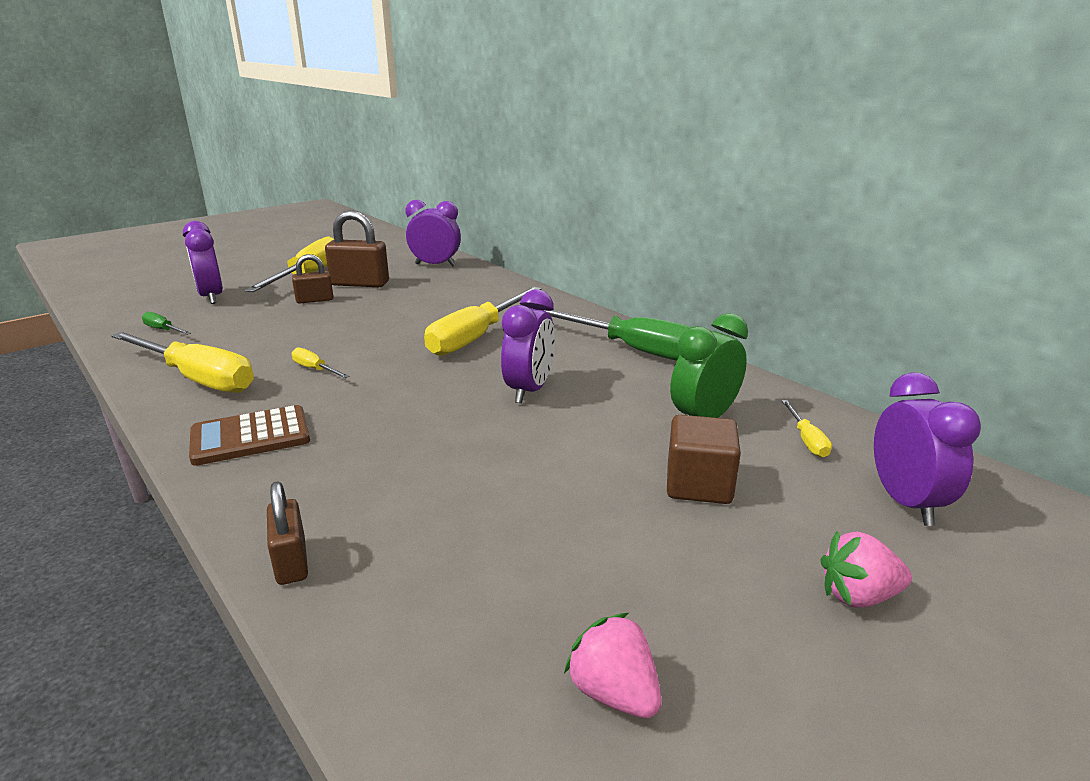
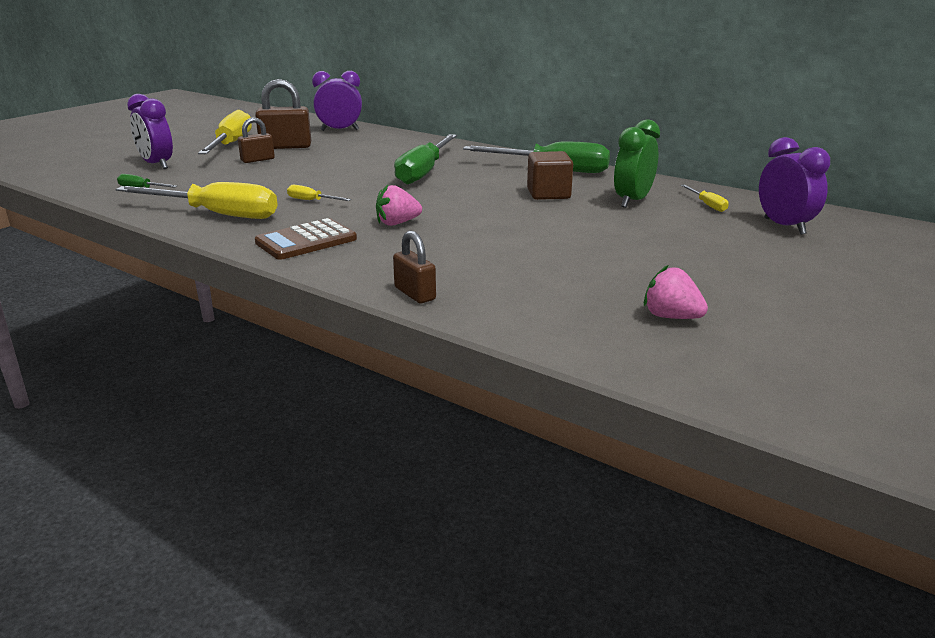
camera: 15 degrees left, 0 degrees up
(476, 337) = (424, 172): yellow screwdriver -> green screwdriver
(529, 390) = (496, 198): purple clock -> none
(698, 485) = (654, 232): brown cube -> brown cube (548, 194)
(858, 596) = (780, 266): pink strawberry -> pink strawberry (397, 223)

